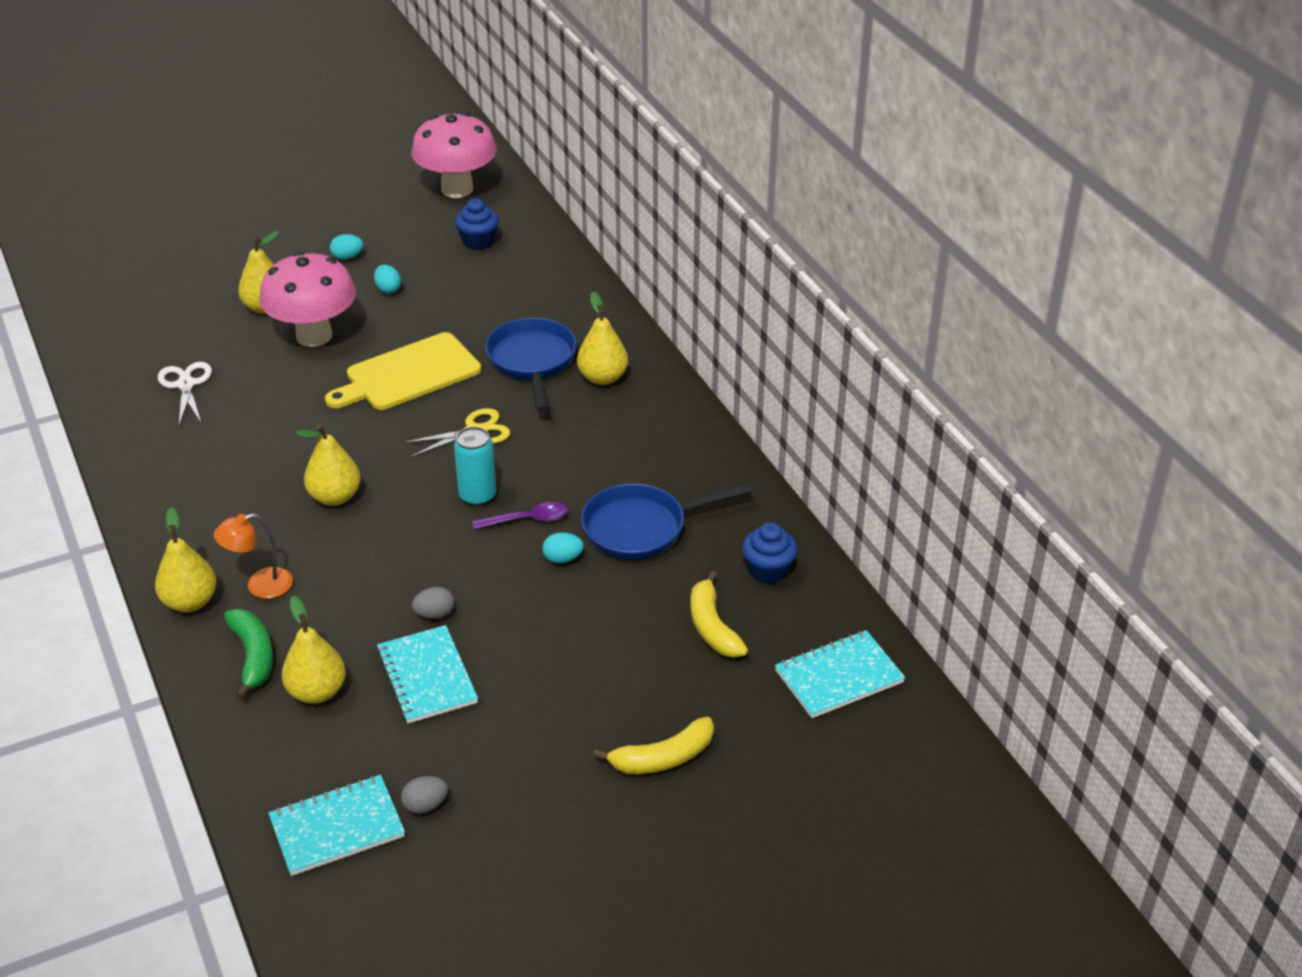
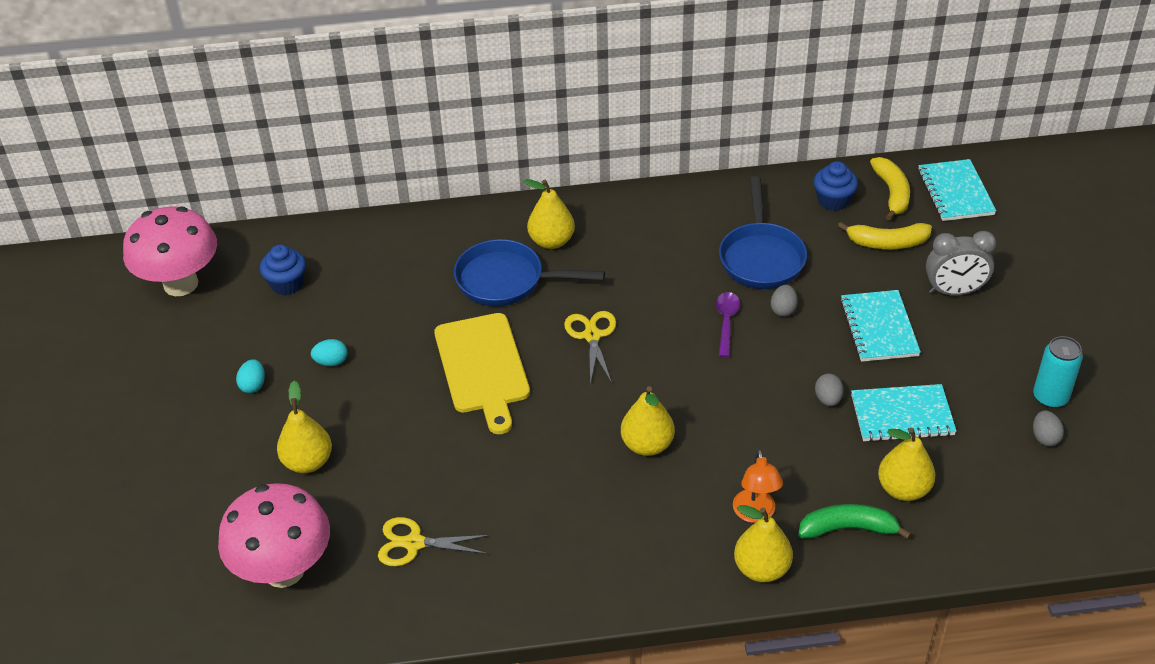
camera: 70 degrees left, 5 degrees up
(186, 385) = (414, 543): white scissors -> yellow scissors
(314, 336) = (382, 429): pink mushroom -> pink mushroom (284, 570)
(337, 827) = (1060, 495): turquoise notebook -> turquoise notebook (879, 328)
(477, 496) = (683, 348): turquoise can -> turquoise can (1050, 397)
(563, 559) = (783, 310): turquoise egg -> grey egg
(649, 697) = (954, 291): none -> grey clock
(662, 758) = (1018, 297): yellow banana -> yellow banana (892, 193)

